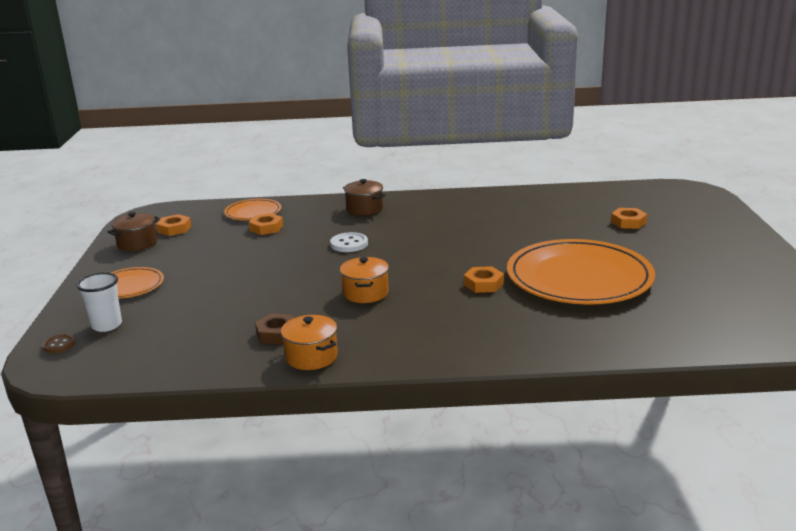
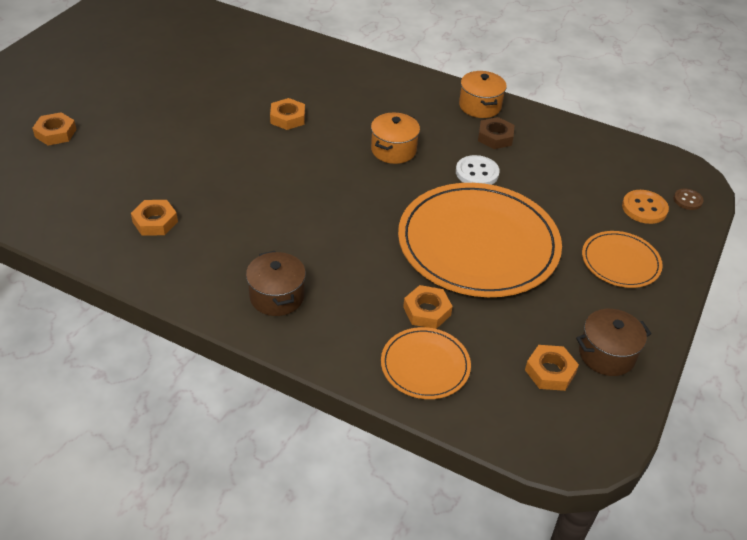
camera: 155 degrees left, 20 degrees up
(106, 325) = (644, 208): white cup -> orange button
(349, 244) = (353, 229): white button -> white button (477, 173)
(481, 211) = (155, 222): none -> orange nut
(579, 277) = (207, 92): orange plate -> orange plate (478, 244)

